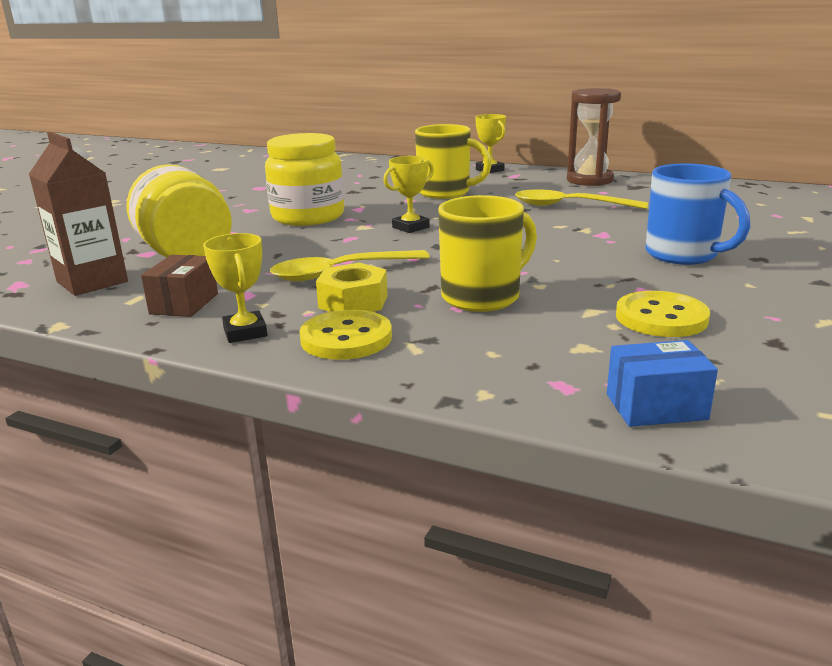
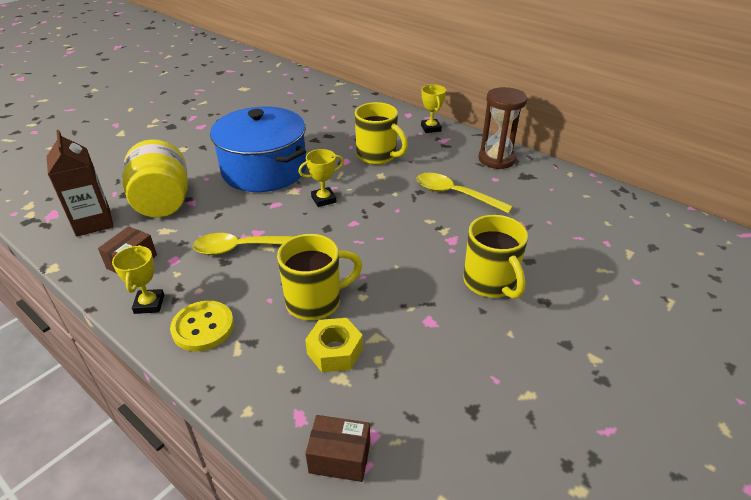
camera: 15 degrees right, 15 degrees up
(308, 217) = (264, 170): yellow jar -> blue pot
(353, 301) = (231, 286): yellow nut -> yellow nut (335, 351)
(656, 407) = (339, 458): blue box -> brown box
(661, 317) = (416, 358): yellow button -> none
(683, 255) = (490, 283): blue mug -> yellow mug

